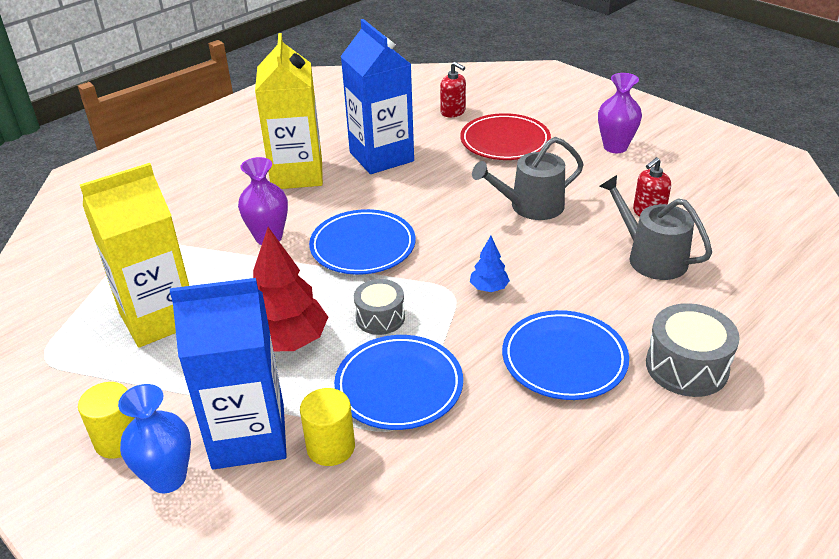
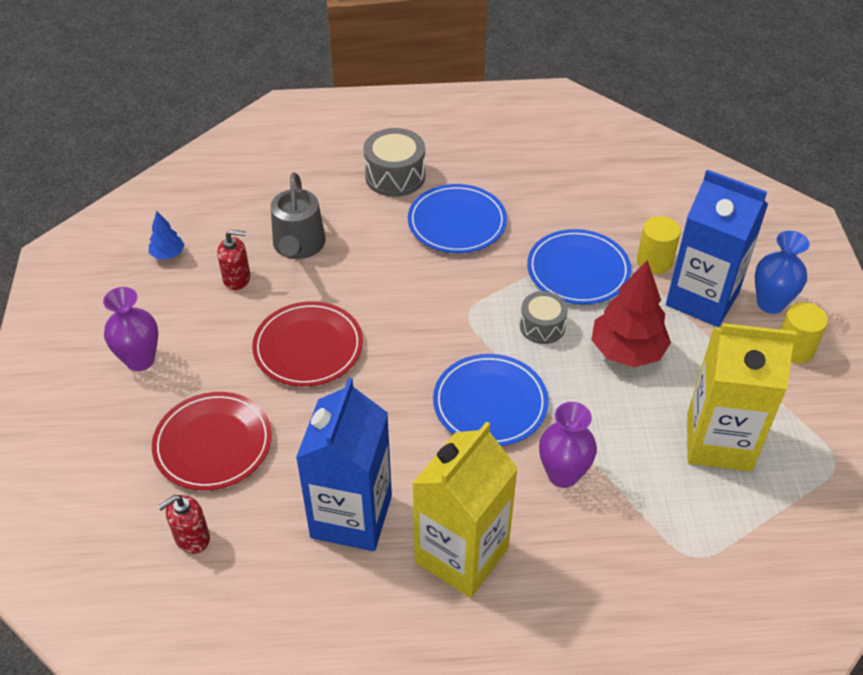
camera: 140 degrees left, 10 degrees up
(453, 112) = (192, 538): red soap dispenser -> red soap dispenser turned 120 degrees counterclockwise
(489, 288) = (439, 298): blue tree -> blue tree (168, 254)
(531, 206) = (308, 347): grey watering can -> red plate

